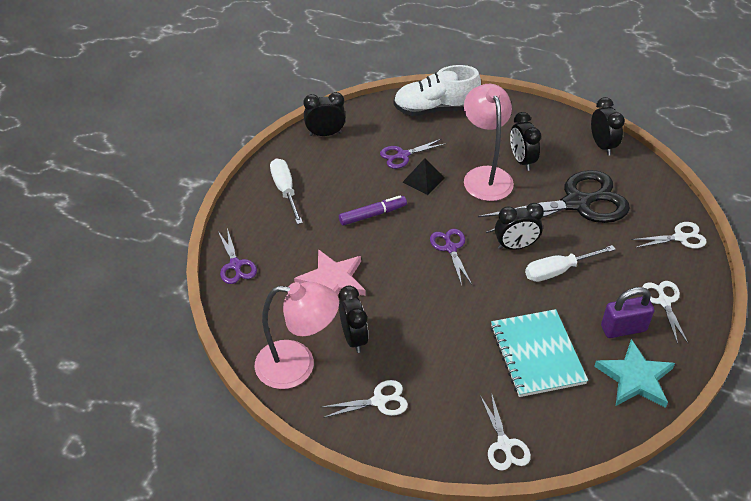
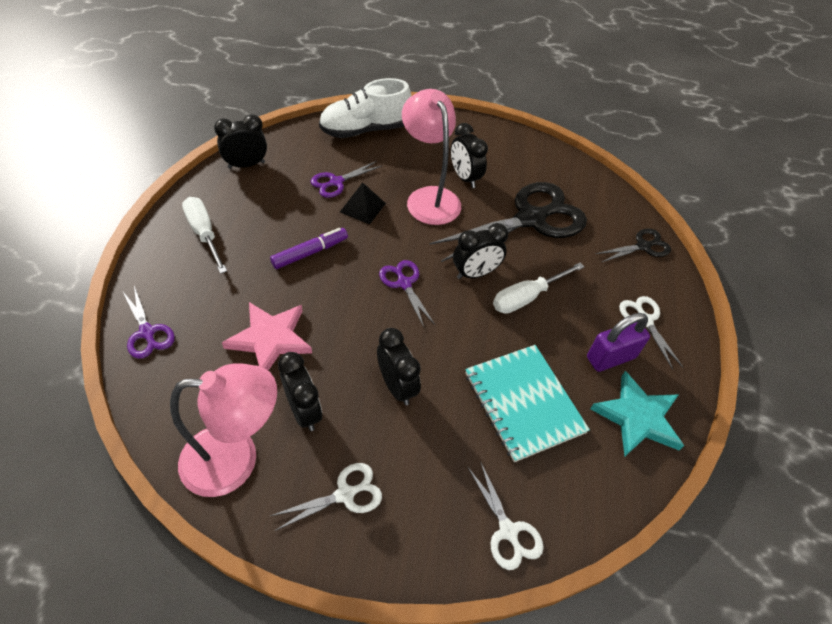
camera: 15 degrees left, 5 degrees up
(602, 145) = (543, 156): black clock -> black clock (397, 386)
(680, 237) = (643, 246): white scissors -> black scissors

